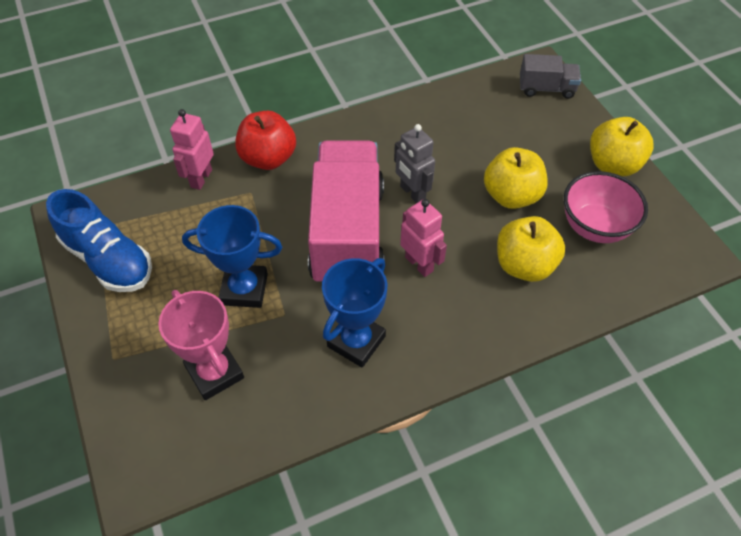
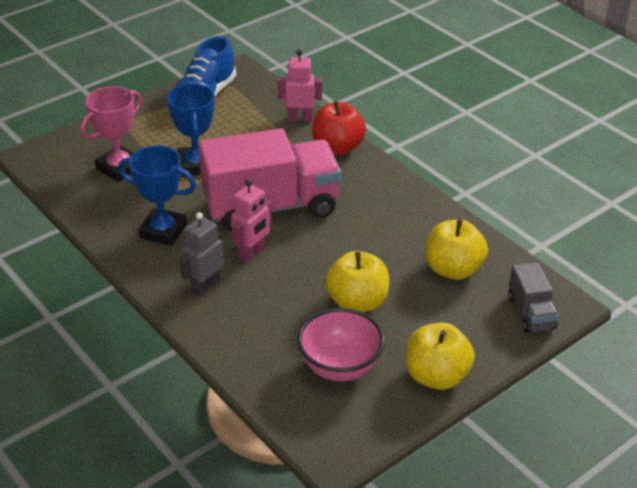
camera: 75 degrees right, 15 degrees down
(412, 193) = (333, 237): grey robot -> grey robot (205, 287)
(524, 265) = (273, 320): yellow apple -> yellow apple (453, 269)

